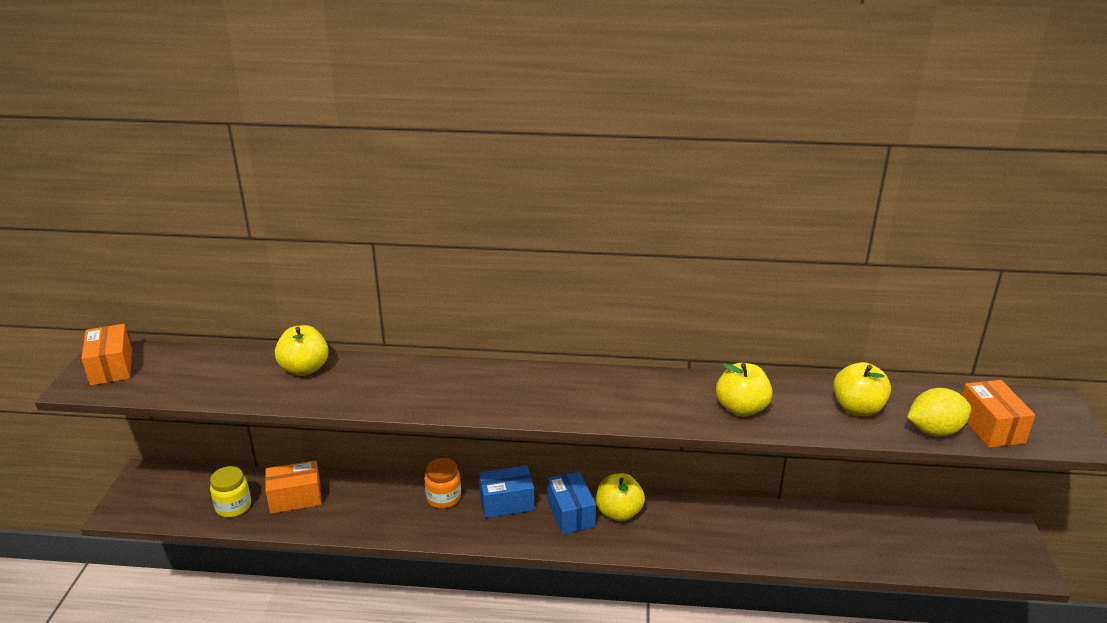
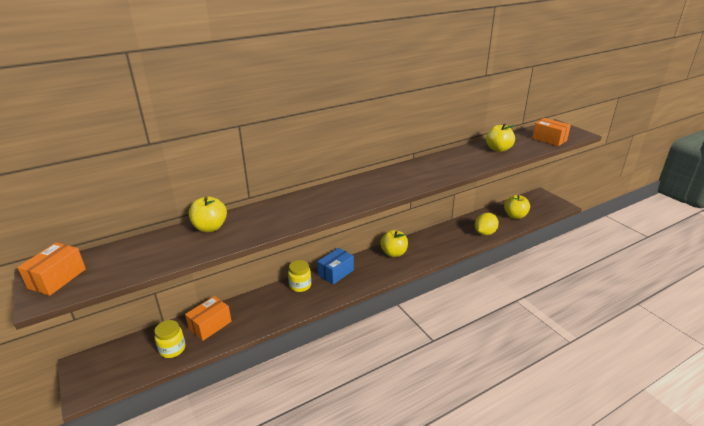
camera: 35 degrees left, 0 degrees up
(111, 367) = (57, 278): orange box -> orange box turned 75 degrees clockwise
(443, 498) = (300, 285): orange jar -> yellow jar
(570, 513) = (372, 263): blue box -> none
(741, 408) = (457, 165): yellow apple -> yellow apple (515, 216)
(934, 431) = (534, 147): yellow lemon -> yellow lemon (485, 233)

